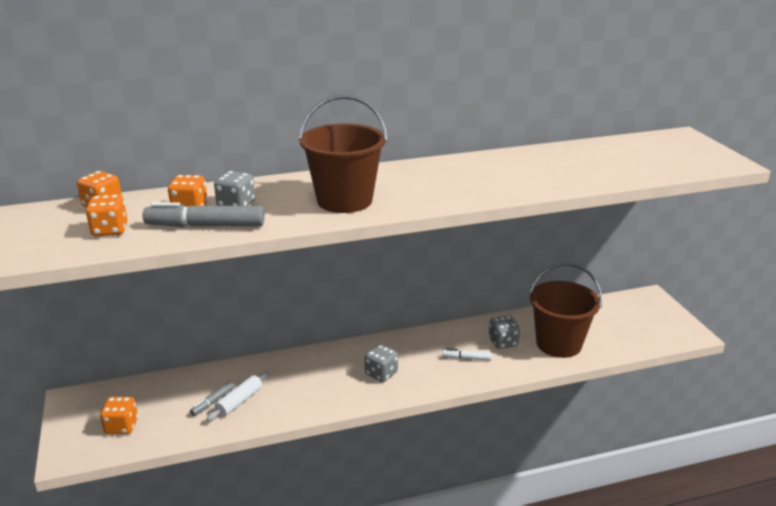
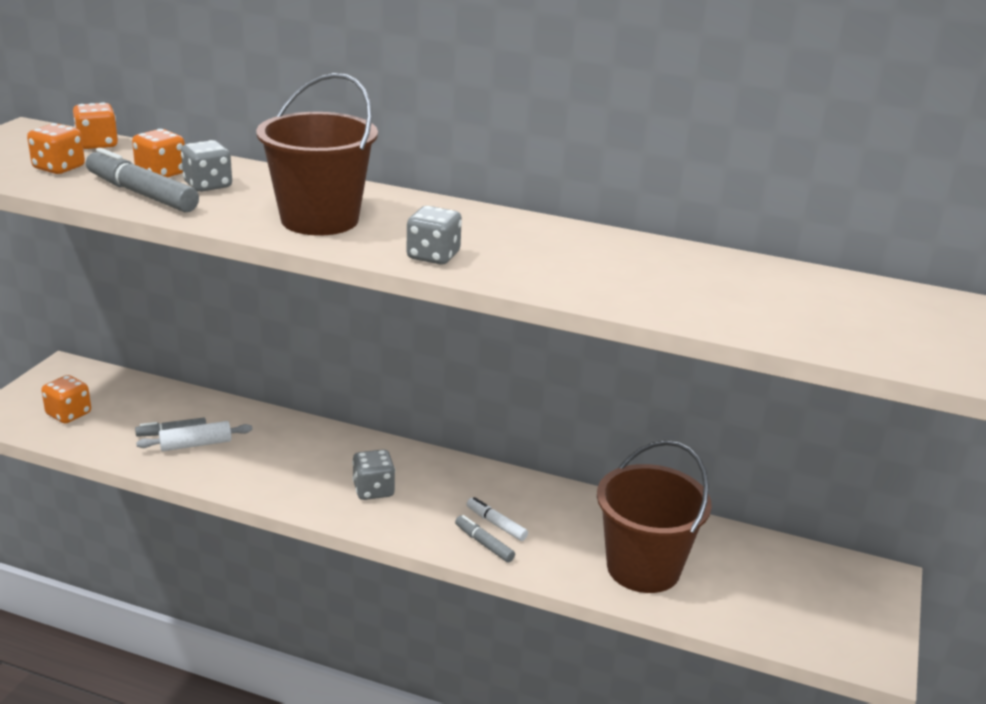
camera: 35 degrees right, 0 degrees up
(474, 371) = (484, 544): none -> grey marker
(503, 342) = (569, 529): grey dice -> grey dice (433, 256)

